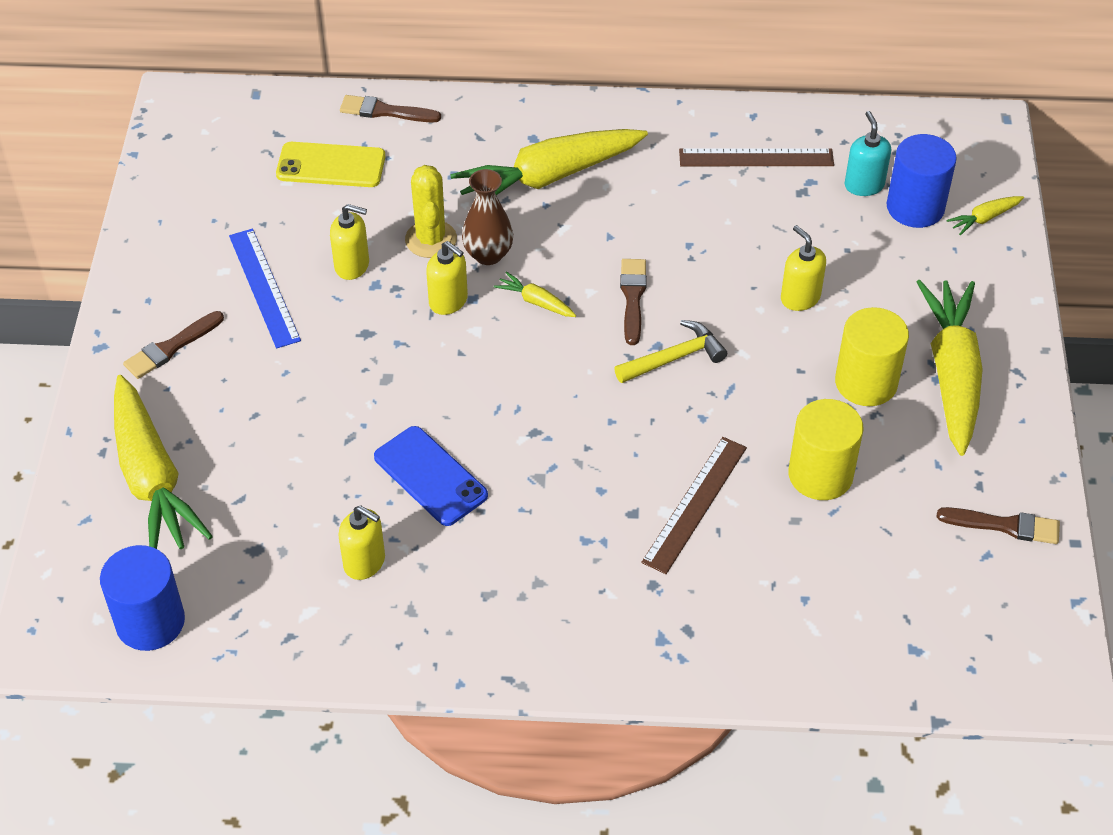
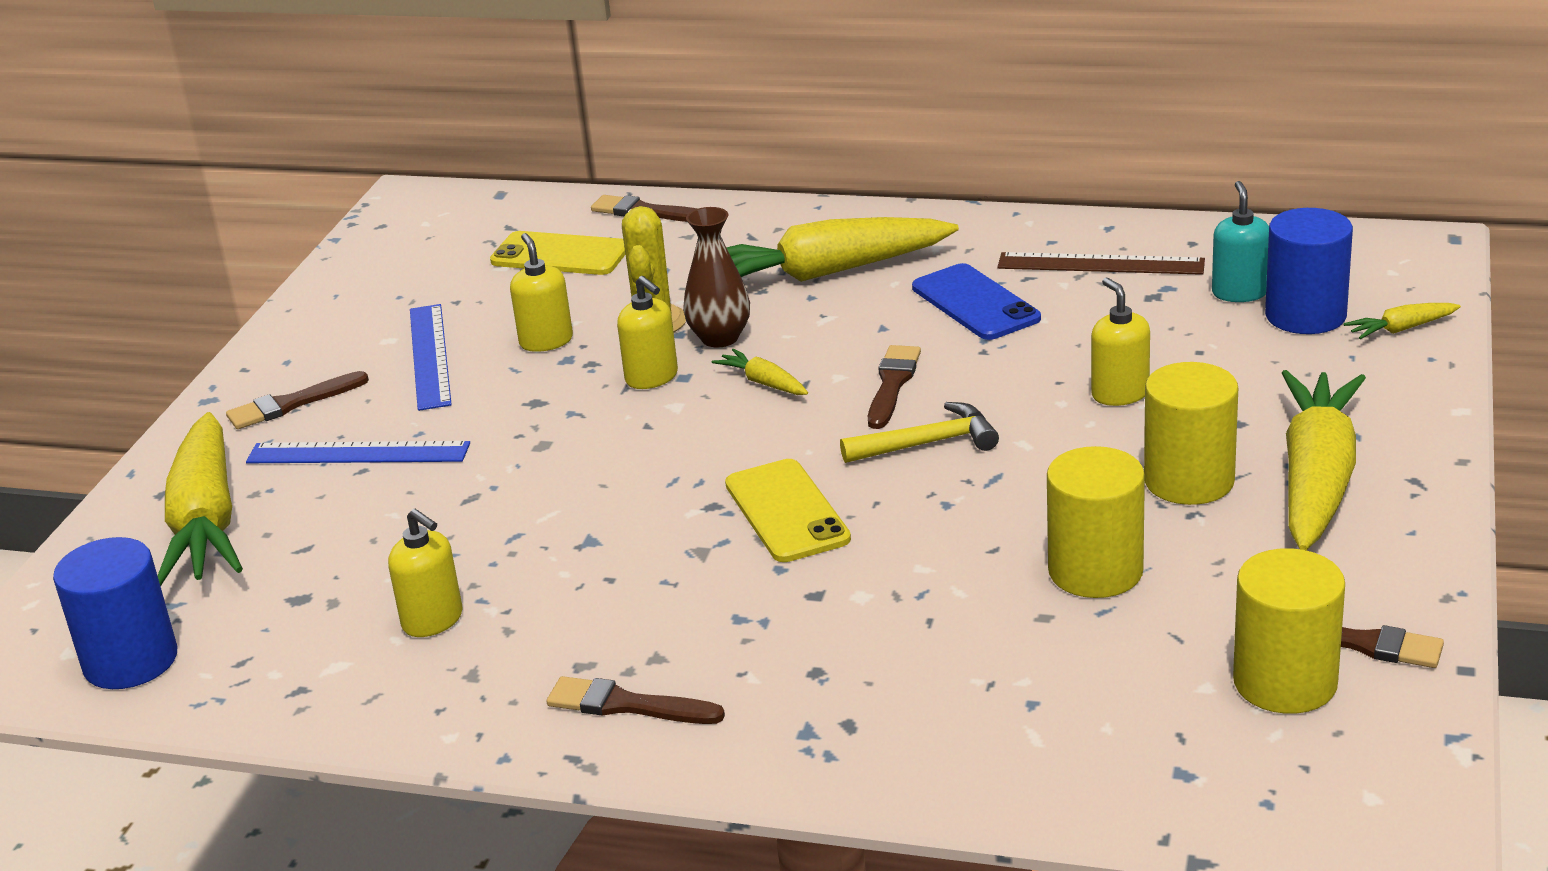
camera: 15 degrees right, 20 degrees down
(245, 397) = (358, 453): none -> blue ruler
(352, 265) = (546, 341): yellow soap dispenser -> yellow soap dispenser turned 135 degrees counterclockwise
(430, 476) = (557, 541): blue phone -> blue phone (975, 303)
(531, 628) = (627, 705): none -> brown brush
(590, 434) = (787, 512): none -> yellow phone
(695, 504) = (905, 590): brown ruler -> none
(964, 565) = (1285, 682): none -> yellow cylinder

